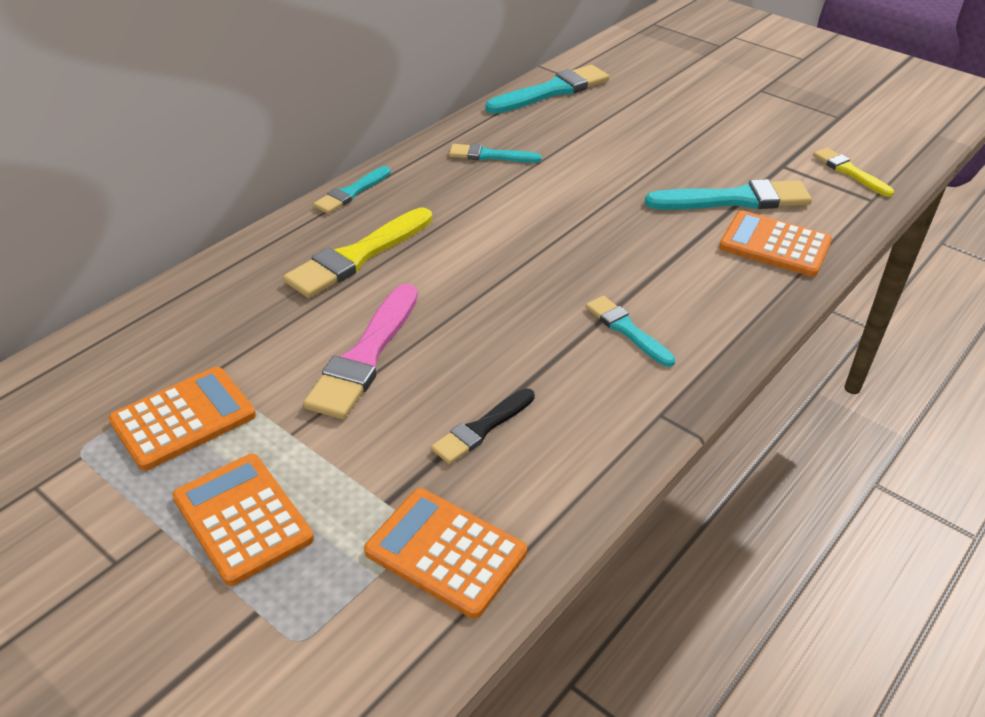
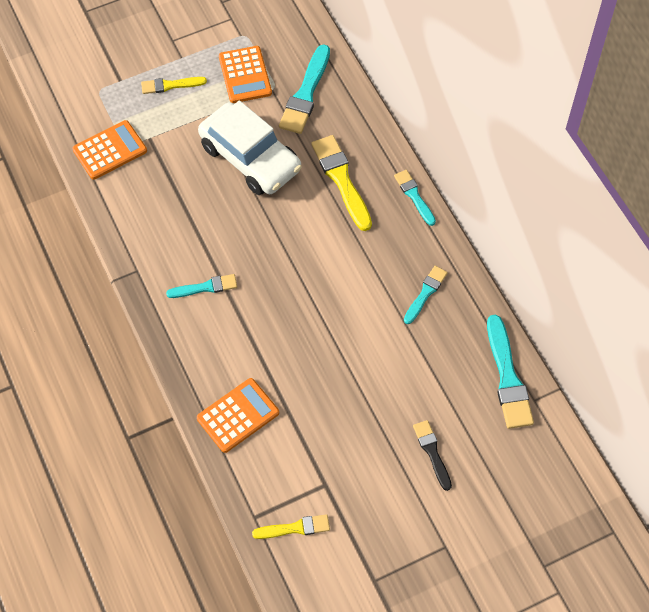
camera: 115 degrees right, 20 degrees up
(242, 518) = (170, 85): orange calculator -> yellow brush
(365, 356) = (250, 158): pink brush -> white car
(482, 428) = (171, 190): black brush -> black brush (432, 452)
(734, 200) = (298, 423): turquoise brush -> turquoise brush (306, 94)

